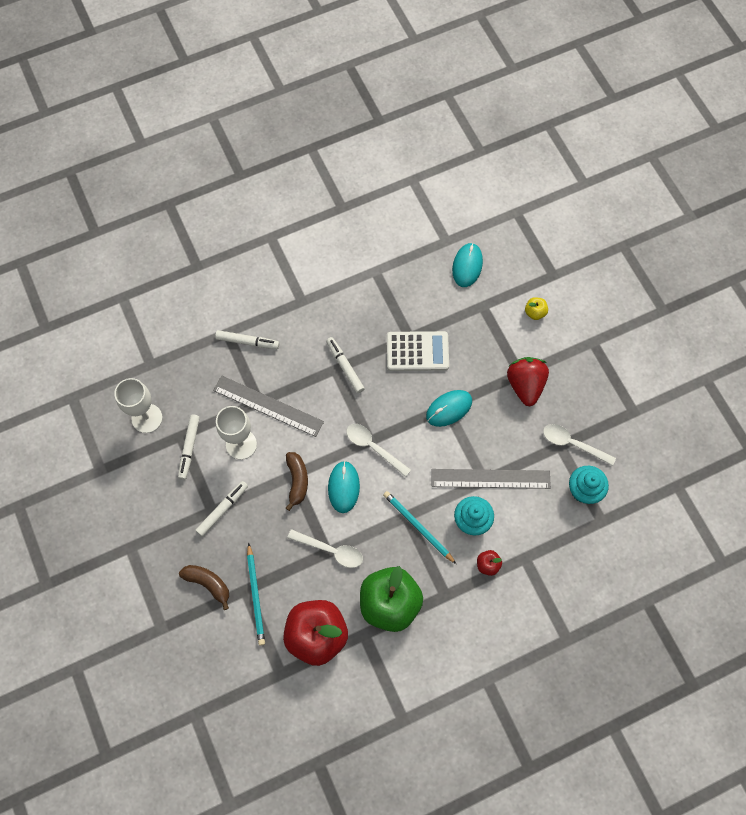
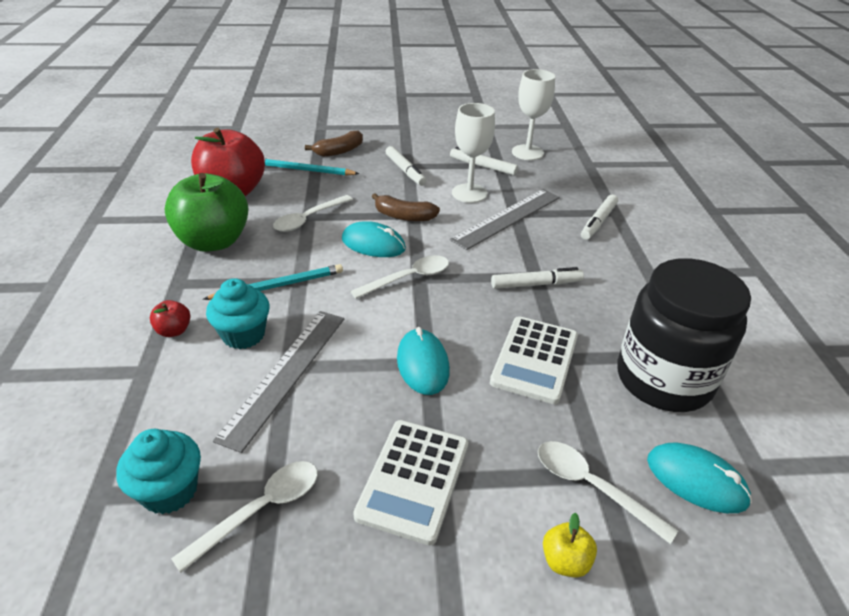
camera: 110 degrees right, 30 degrees down
(404, 285) = (663, 379): none -> black jar
(492, 308) = (592, 487): none -> white spoon
(525, 385) = (413, 479): red strawberry -> white calculator

